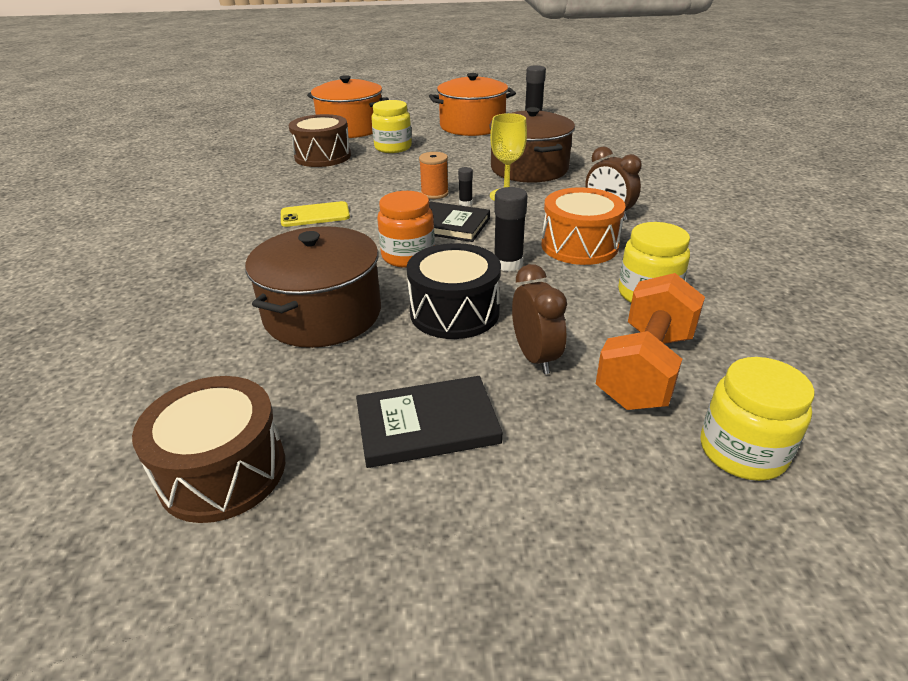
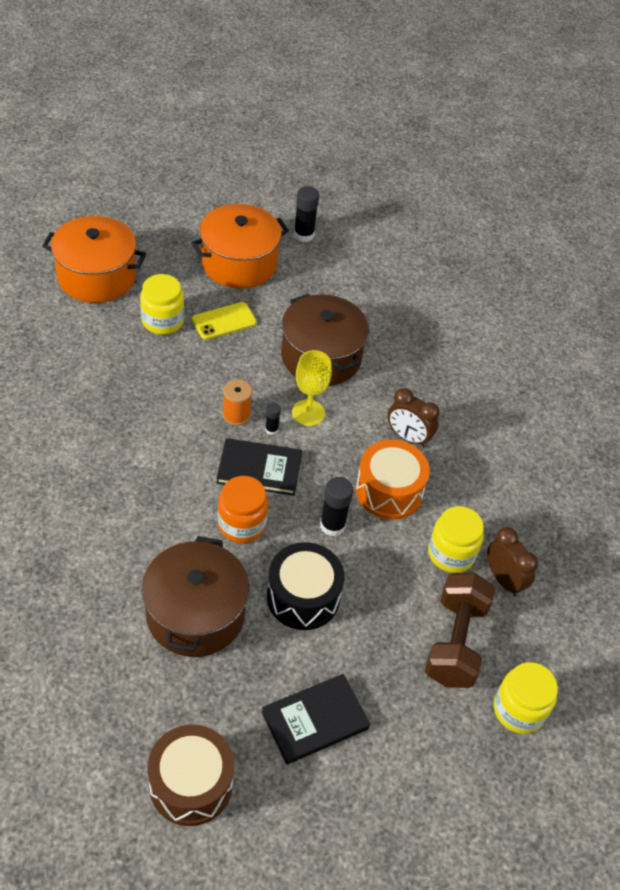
camera: 20 degrees left, 15 degrees up
(315, 215) = (128, 466): yellow phone -> yellow phone (224, 321)
(323, 156) = (89, 347): brown drum -> none
(535, 357) = (376, 641): brown clock -> brown clock (503, 579)
(645, 369) = (455, 642): orange dumbbell -> brown dumbbell

